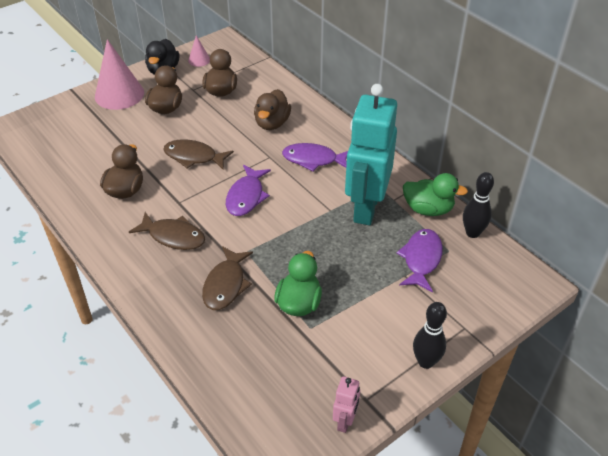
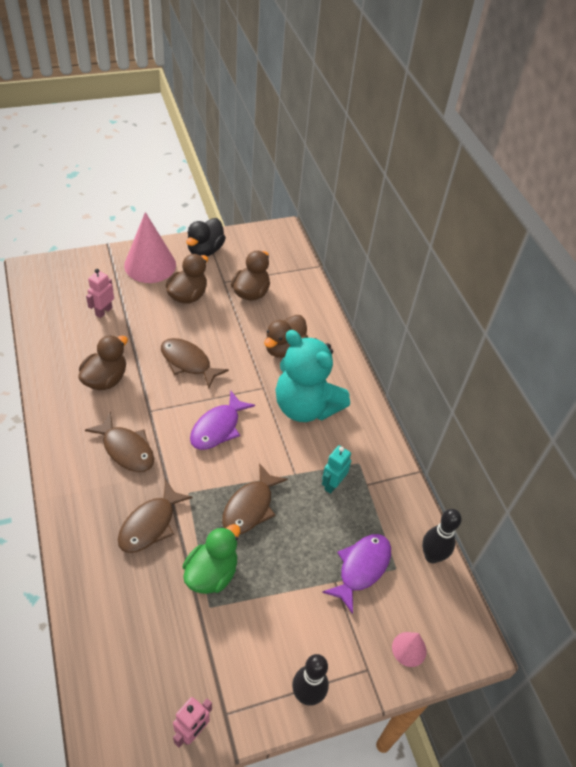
camera: 15 degrees right, 5 degrees up
(95, 140) = (103, 311): none -> pink robot
(199, 60) = (246, 248): pink cone -> pink cone (409, 649)
(305, 245) = (250, 507): none -> brown fish
(313, 160) = (306, 406): purple fish -> turquoise teddy bear
(365, 208) = (332, 484): turquoise robot -> turquoise robot, size x0.41
(428, 209) = (398, 509): green duck -> none

